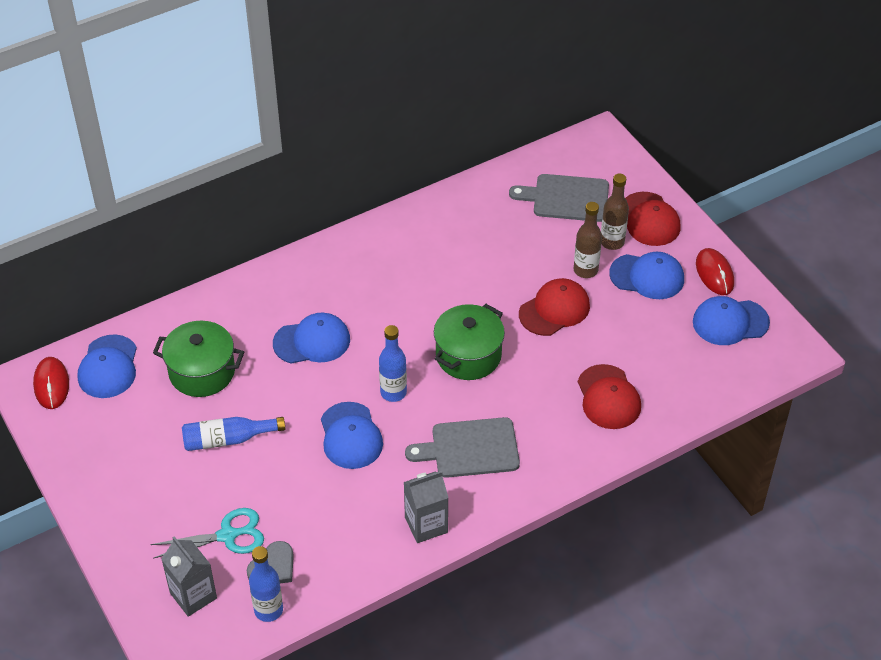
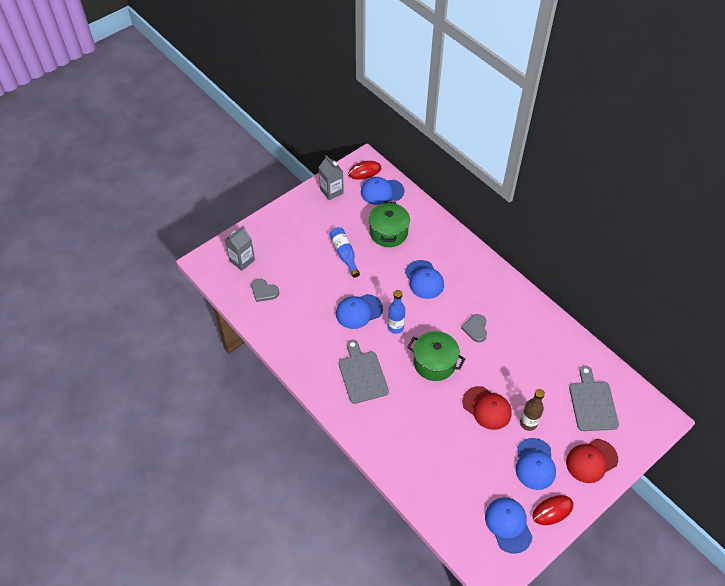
camera: 80 degrees right, 5 degrees up
(227, 535) = (281, 267): turquoise scissors -> none
(268, 610) = (237, 295): blue bottle -> none
(419, 296) = (475, 329): none -> grey heart
(426, 525) = (302, 360): grey carton -> grey carton (331, 191)
(608, 397) = (420, 449): red cap -> none
(612, 242) = (560, 437): brown bottle -> none

